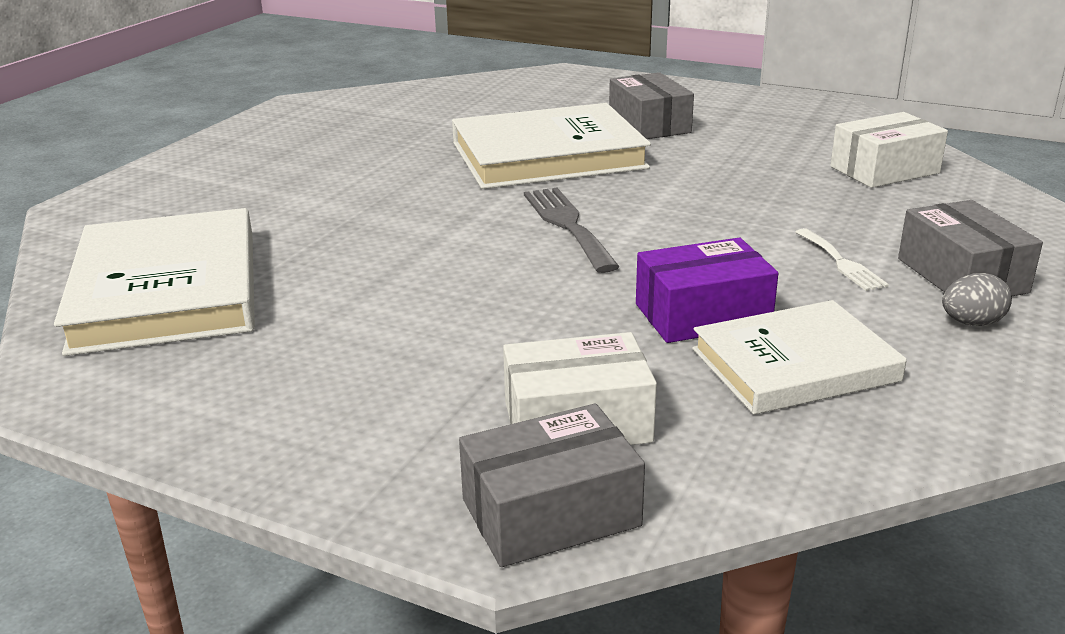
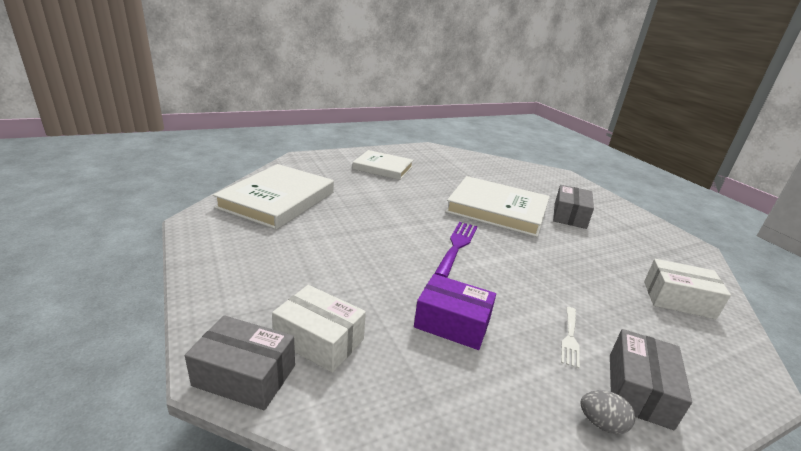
camera: 35 degrees right, 0 degrees up
(567, 225) = (457, 246): grey fork -> purple fork
(794, 365) = (457, 379): white book -> white book (383, 168)

